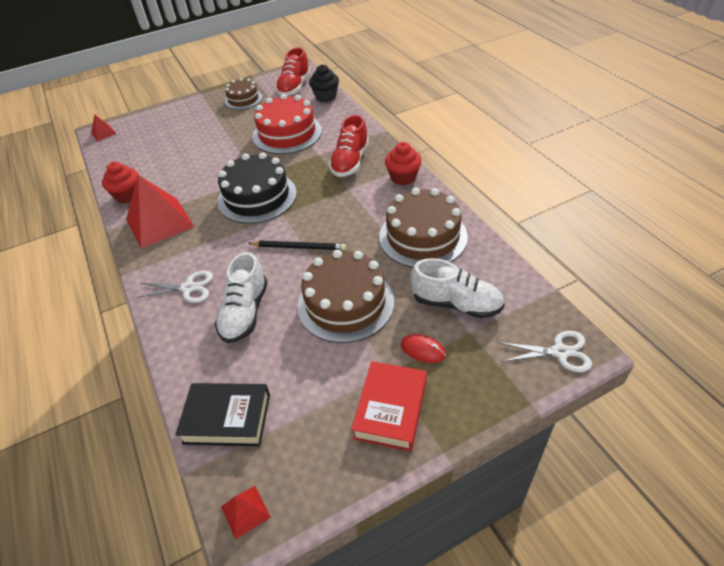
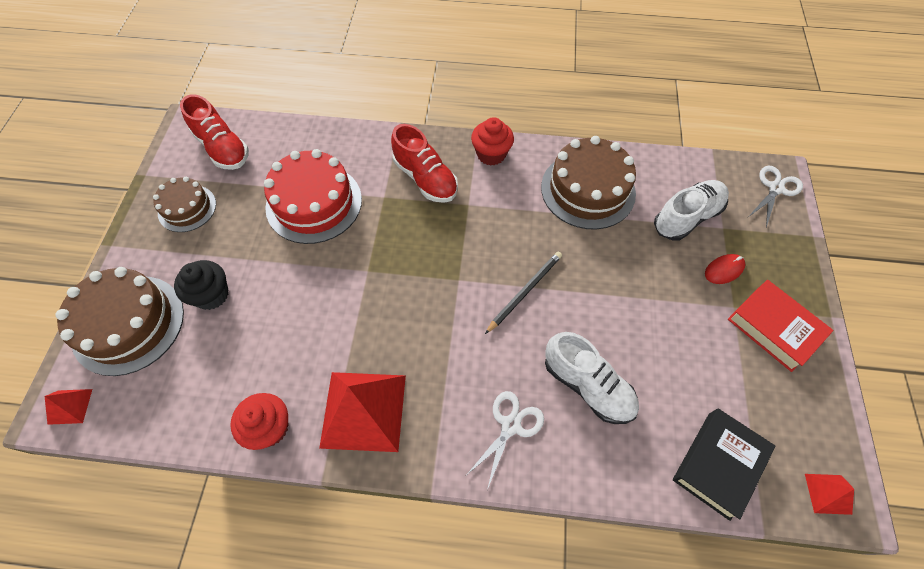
camera: 60 degrees left, 15 degrees up
(257, 197) = (407, 288): black cake -> none
(326, 97) = (279, 133): black cupcake -> black cupcake (212, 295)
(345, 303) = (633, 294): brown cake -> brown cake (128, 324)

